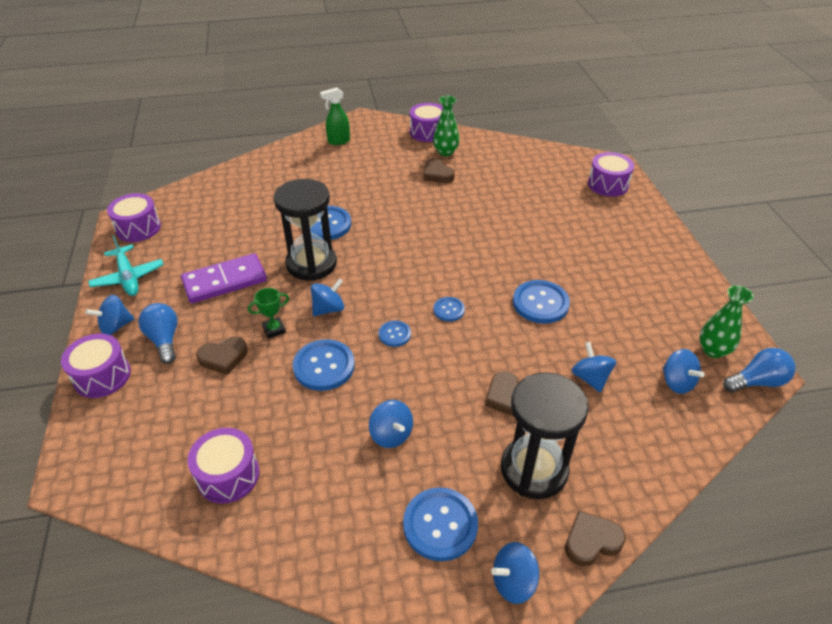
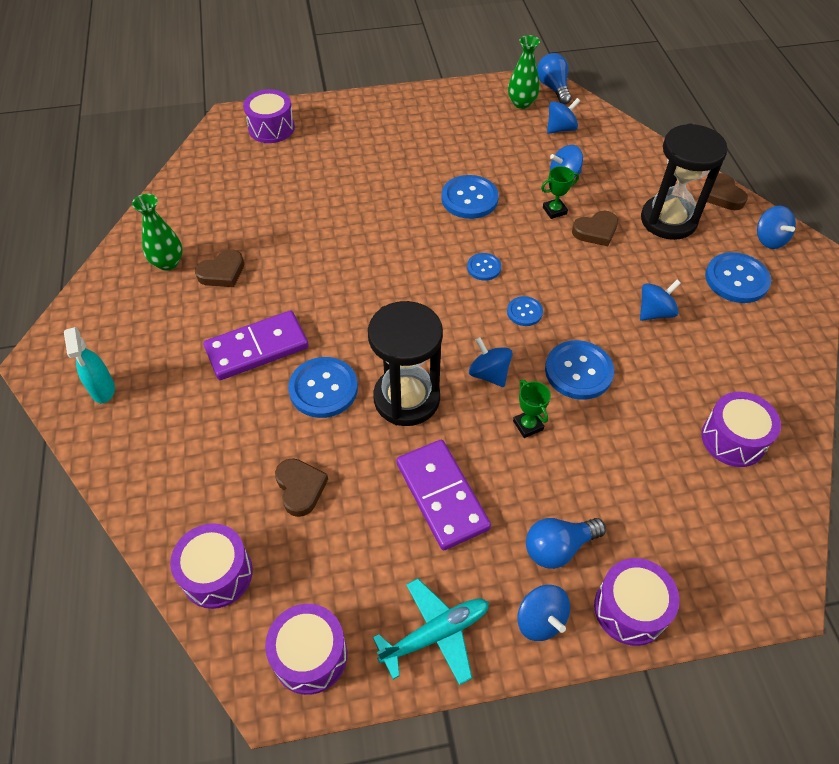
camera: 90 degrees left, 10 degrees up
(223, 357) = (579, 472): brown heart -> brown heart (300, 488)
(338, 141) = (103, 390): green spray bottle -> turquoise spray bottle
(366, 194) = (257, 348): none -> purple domino
(427, 132) = (108, 281): purple drum -> purple drum (217, 574)
(533, 366) = (554, 211): none -> green trophy

